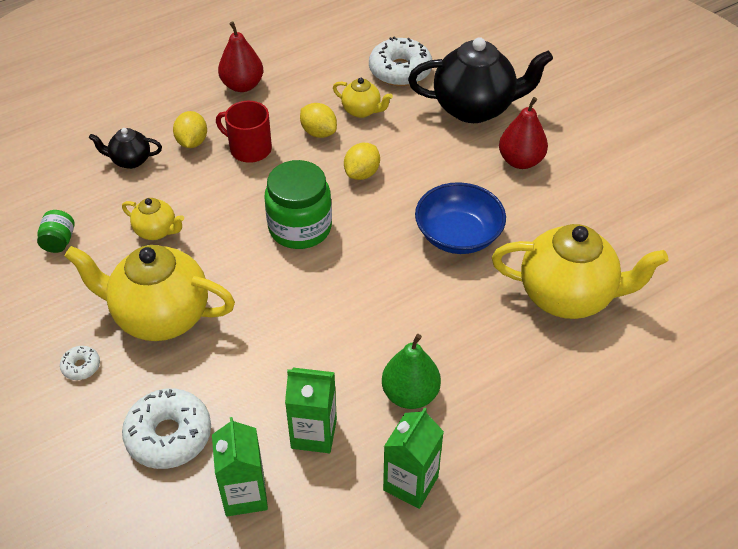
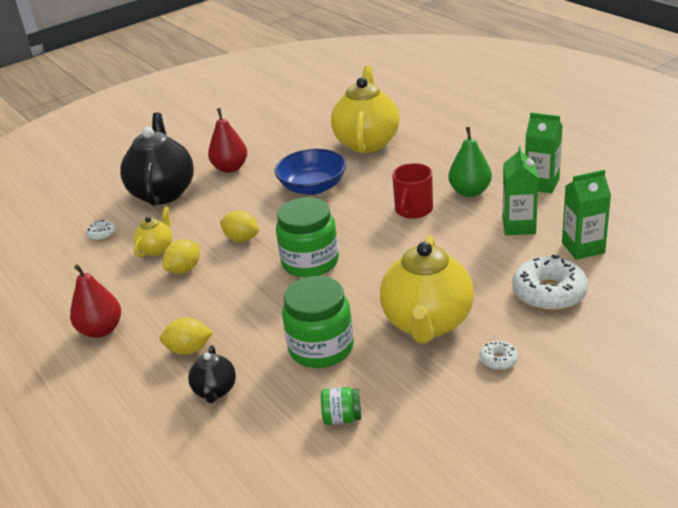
camera: 90 degrees left, 15 degrees down
(156, 231) = (321, 348): yellow teapot -> green jar
(249, 149) = (203, 308): red mug -> red mug (413, 210)
(400, 70) = (102, 235): white donut -> white donut, size x0.47

